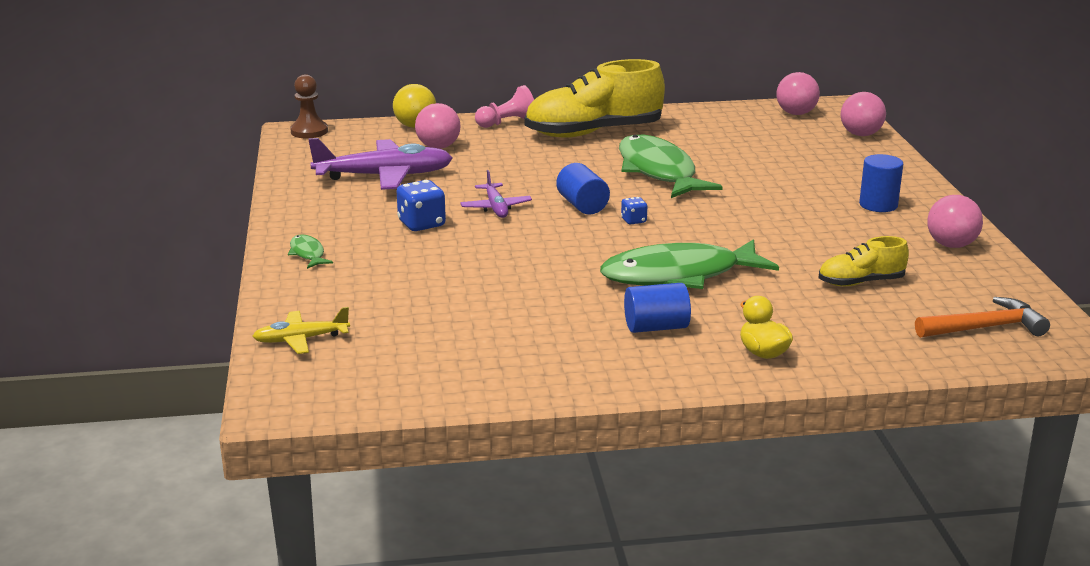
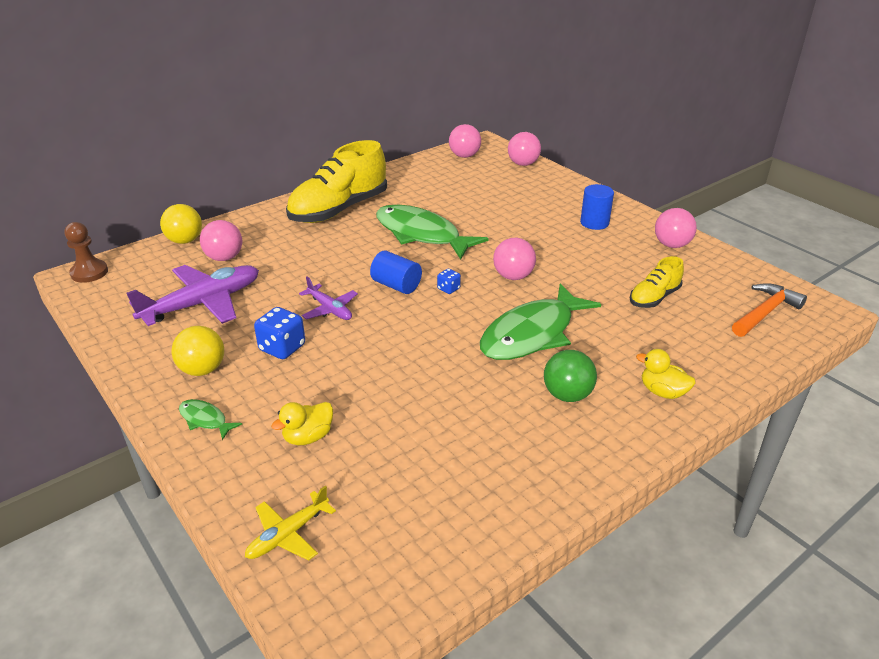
camera: 30 degrees left, 10 degrees up
(338, 221) = (202, 370): none -> yellow ball
(380, 287) = (308, 437): none -> yellow duck
(507, 123) = (262, 218): pink pawn -> none
(656, 327) = (567, 395): blue cylinder -> green ball
(717, 227) = (513, 276): none -> pink ball

